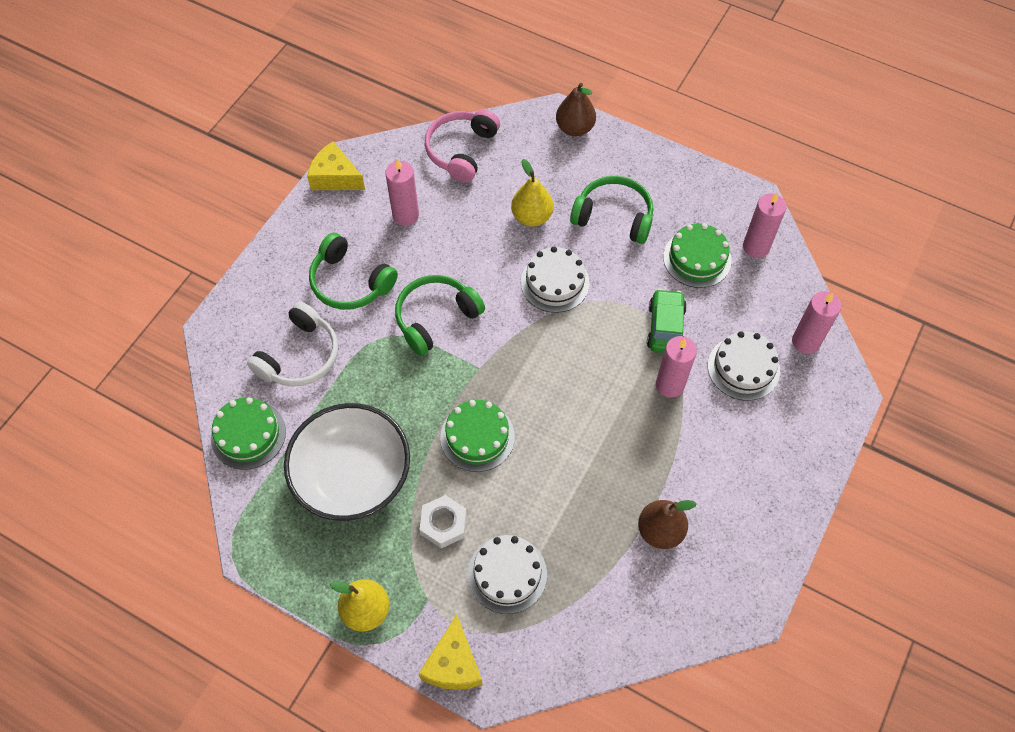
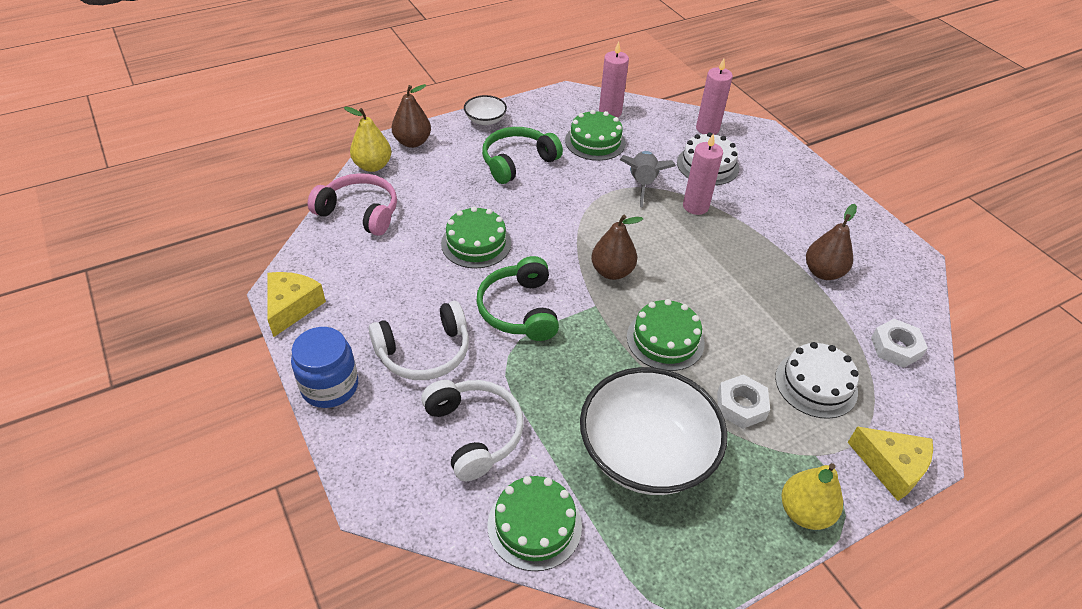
camera: 60 degrees left, 15 degrees down
(282, 247) = (330, 386): none -> blue jar
(335, 177) = (292, 307): yellow cheese -> yellow cheese turned 135 degrees clockwise
(350, 282) = (424, 352): green headphones -> white headphones
(405, 215) = (389, 278): pink candle -> none
(461, 150) = (360, 212): pink headphones -> pink headphones turned 150 degrees clockwise
(487, 247) = (476, 243): none -> green cake
(528, 360) = (612, 272): none -> brown pear
(532, 217) = (472, 204): yellow pear -> yellow pear (373, 166)
(555, 282) = (549, 221): white cake -> none
(601, 628) = (895, 347): none -> white nut
(652, 159) = (485, 120): none -> white bowl
(665, 327) = (642, 184): green car -> grey rocket

